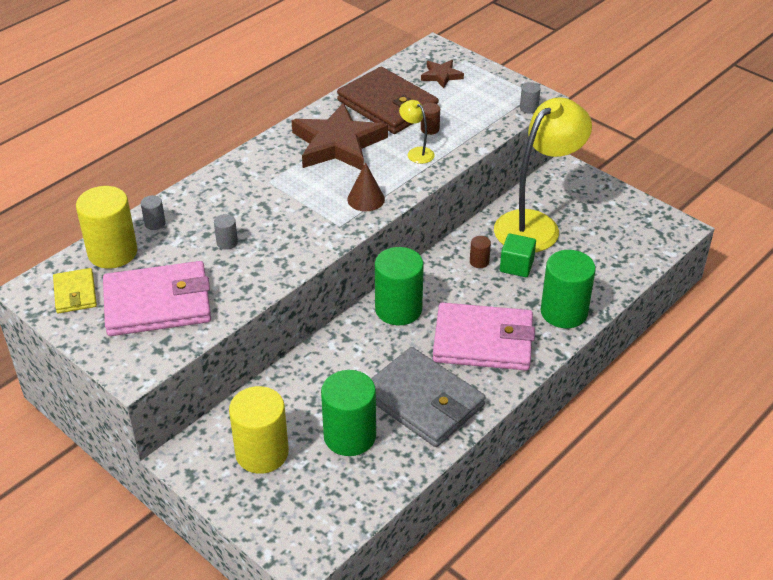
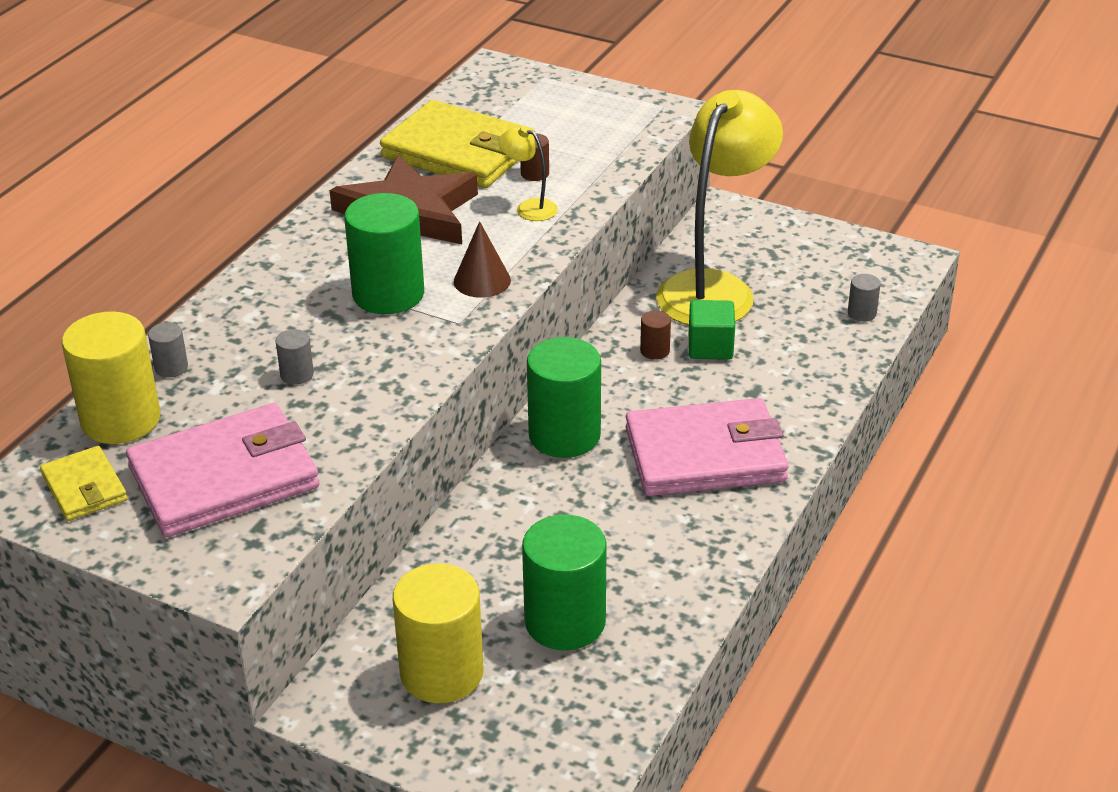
camera: 15 degrees left, 5 degrees down
(387, 105) = (459, 152): brown wallet -> yellow wallet
(423, 401) = (653, 552): grey wallet -> none
(441, 76) = (520, 102): brown star -> none
(528, 108) = (664, 125): grey cylinder -> grey cylinder (862, 313)
(564, 312) = (802, 395): green cylinder -> green cylinder (388, 294)

